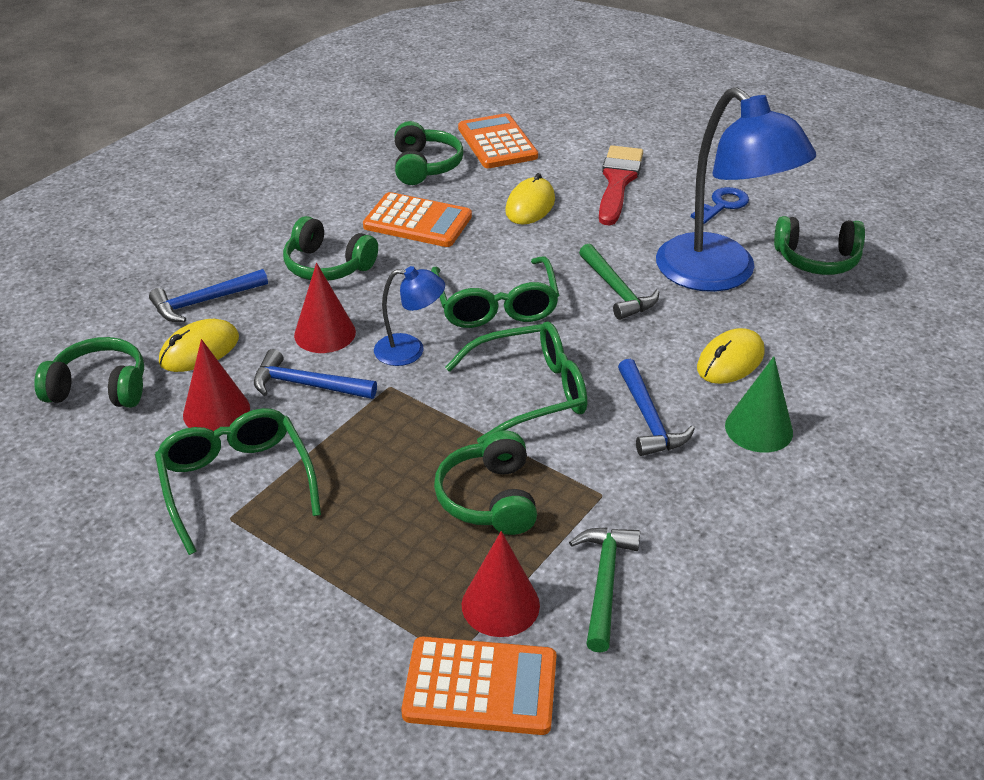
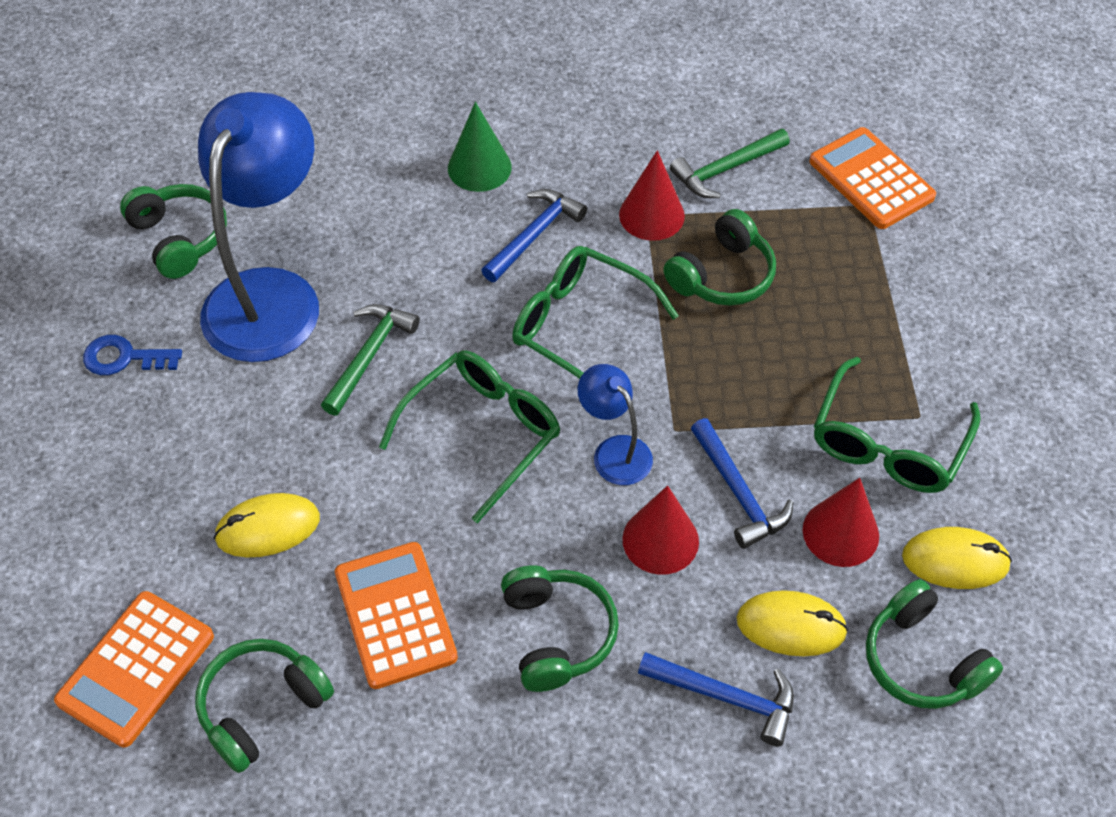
camera: 130 degrees left, 15 degrees up
(500, 605) = (804, 208): red cone -> red cone (651, 215)
(618, 182) = (144, 478): red brush -> none
(730, 361) = (406, 223): yellow mouse -> yellow mouse (955, 561)

